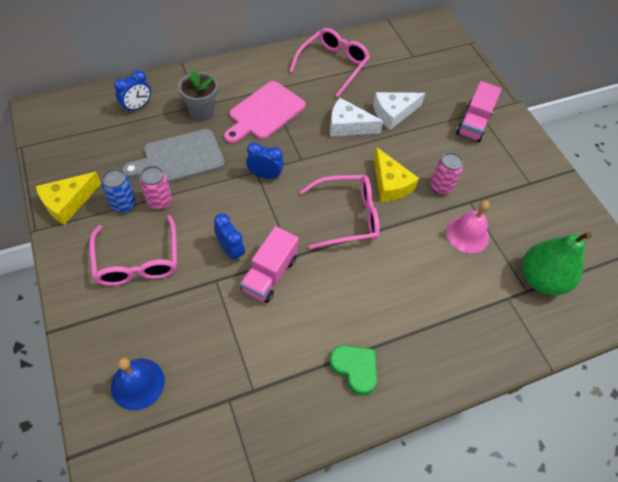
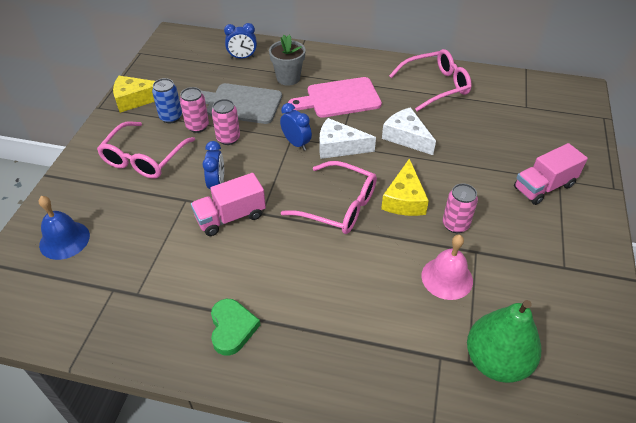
camera: 40 degrees right, 10 degrees down
(200, 200) = (228, 138): none -> pink can
(393, 113) = (461, 145): white cheese -> white cheese (339, 147)

